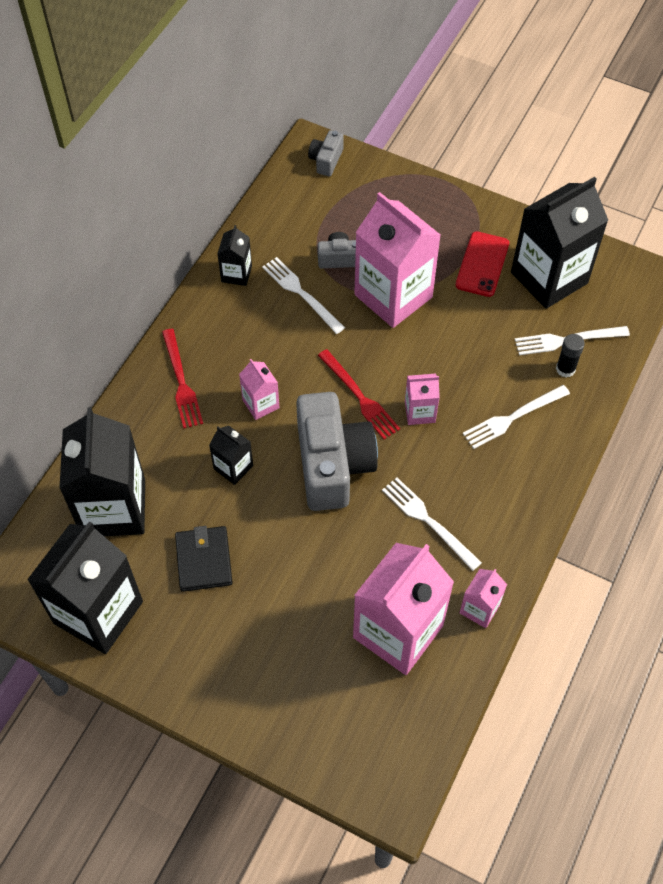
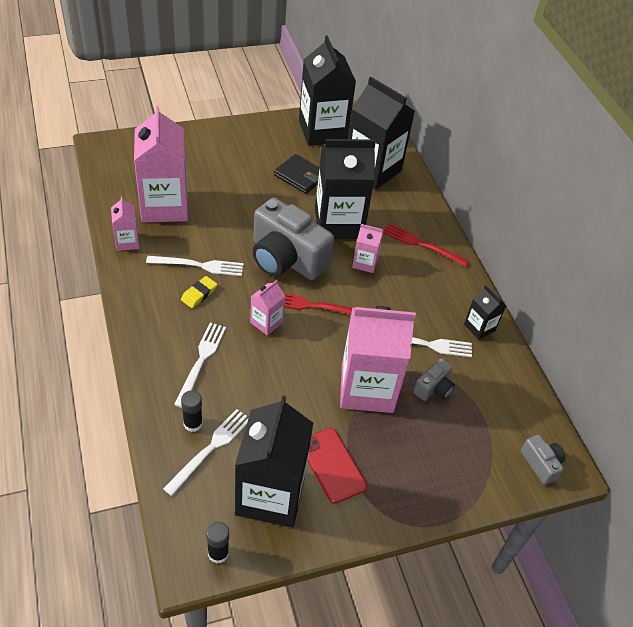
camera: 130 degrees right, 10 degrees down
(233, 467) = (338, 223): black carton -> black carton, size x2.14
(456, 487) = (199, 294): none -> yellow eraser
(620, 269) = (218, 553): none -> black glue stick

